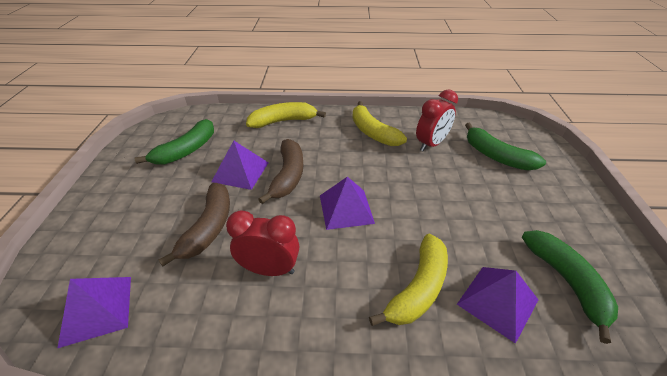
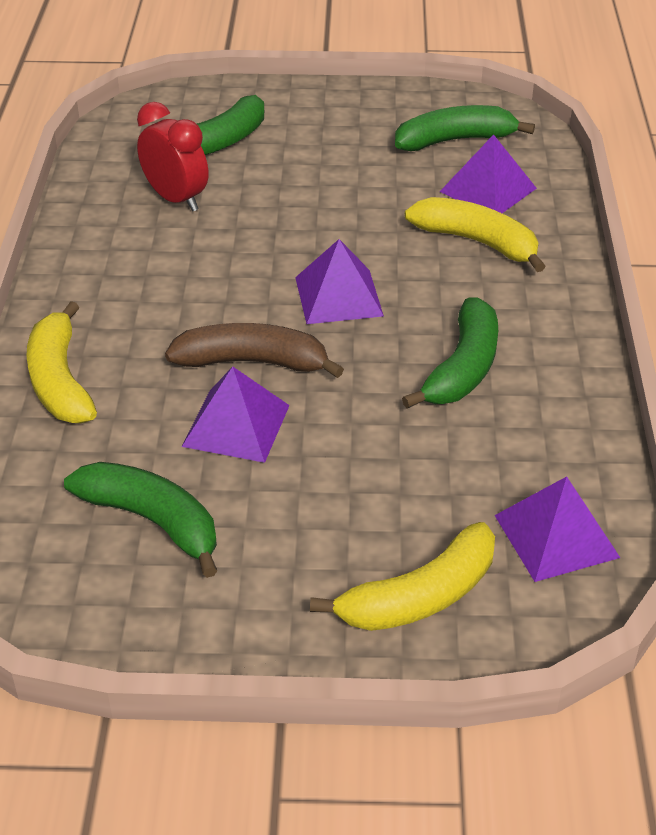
camera: 90 degrees left, 0 degrees up
(209, 227) = (385, 444): brown banana -> none
(269, 269) = (463, 368): red clock -> green banana
(373, 132) = (127, 260): yellow banana -> yellow banana (420, 596)

